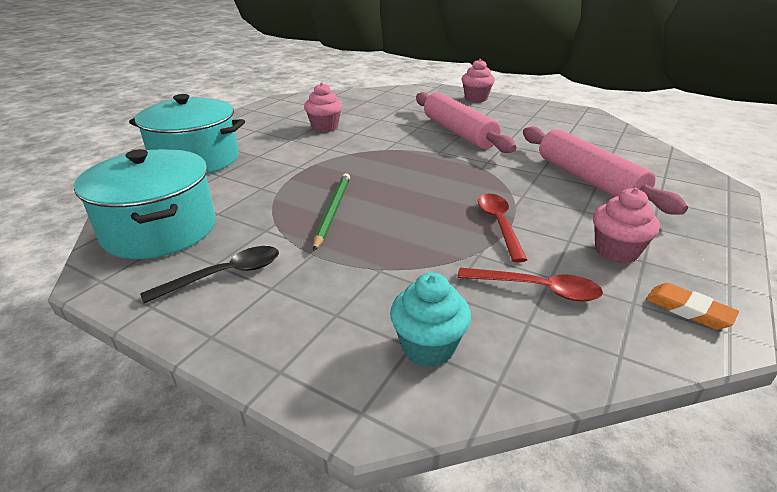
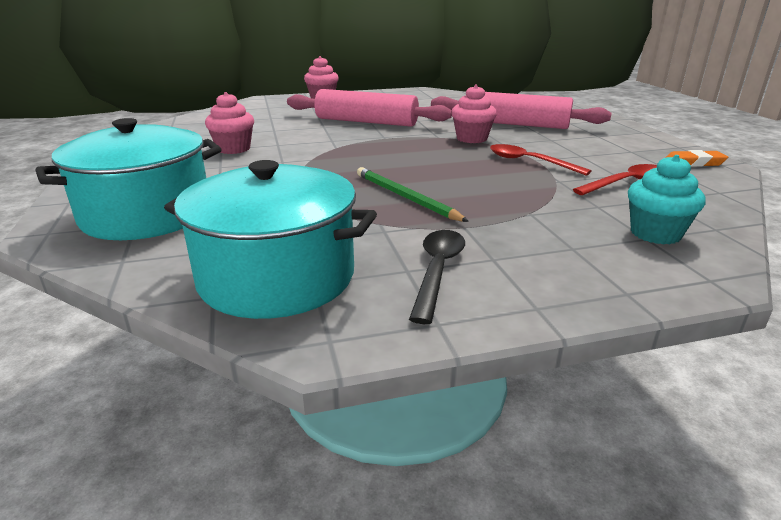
camera: 45 degrees left, 5 degrees down
(616, 251) = (612, 152): pink cupcake -> pink cupcake (471, 139)

